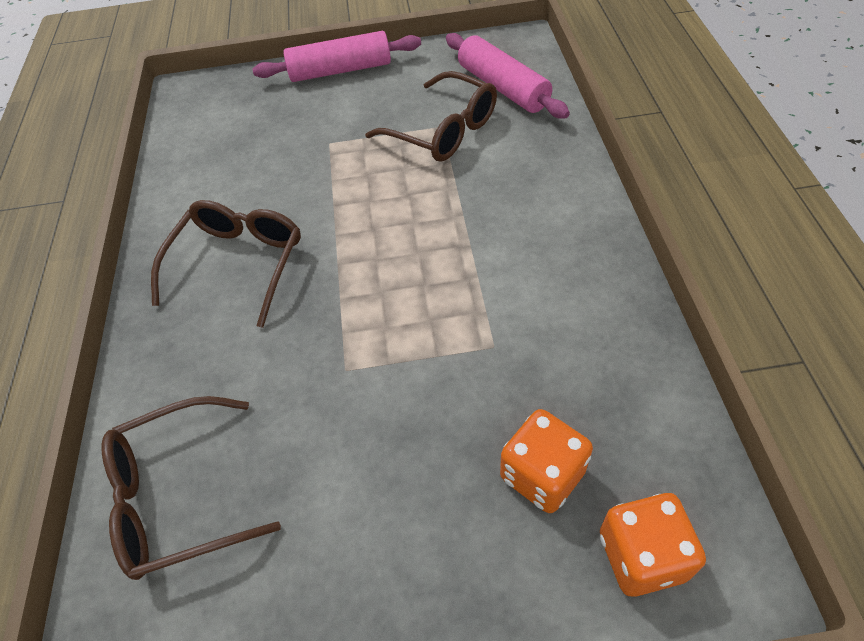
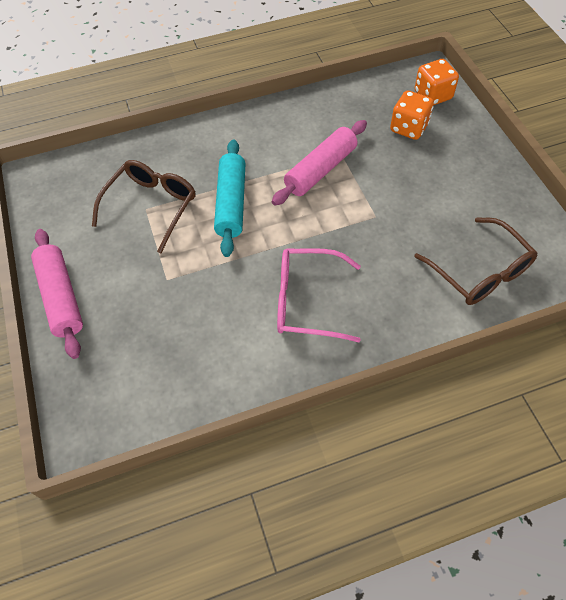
camera: 105 degrees left, 5 degrees up
(238, 263) = (307, 301): brown glasses -> pink glasses
(425, 203) = (231, 203): none -> turquoise rolling pin
(503, 87) = (98, 178): pink rolling pin -> pink rolling pin (321, 170)

